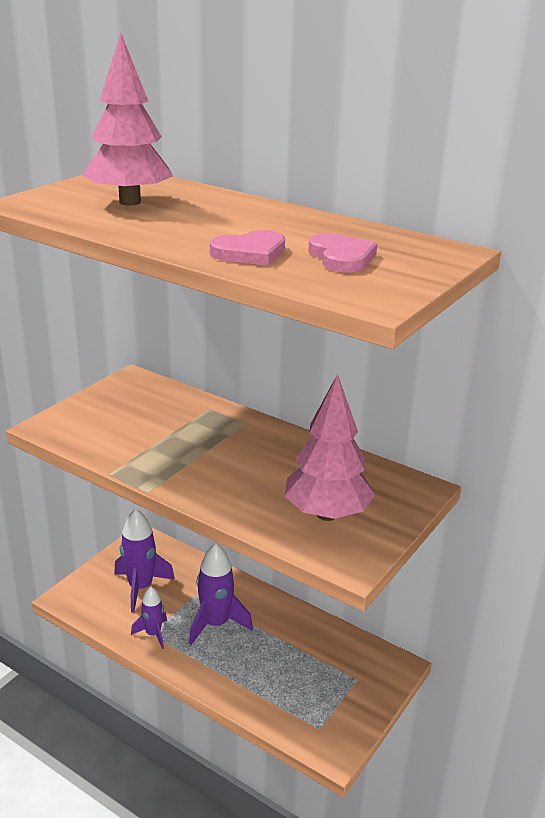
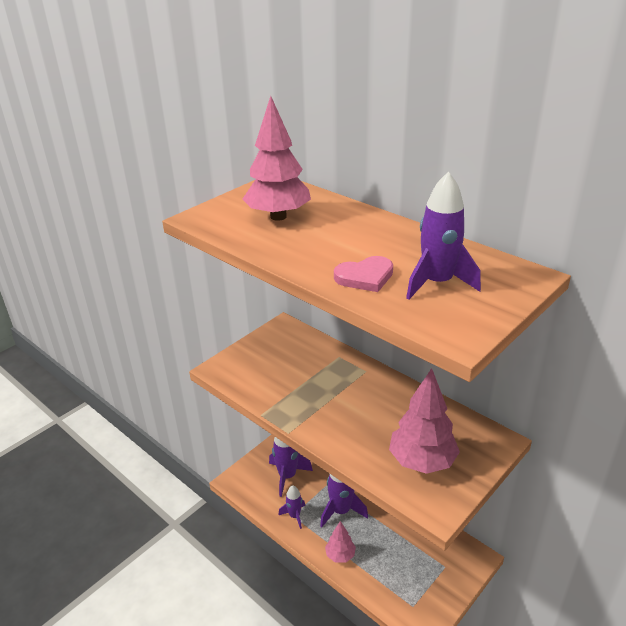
camera: 10 degrees right, 5 degrees up
(218, 676) = (340, 555): none -> pink tree
(341, 257) = (437, 283): pink heart -> purple rocket

